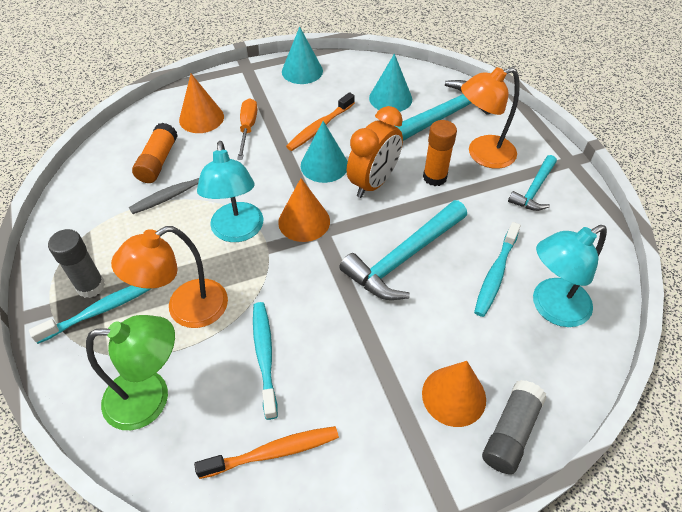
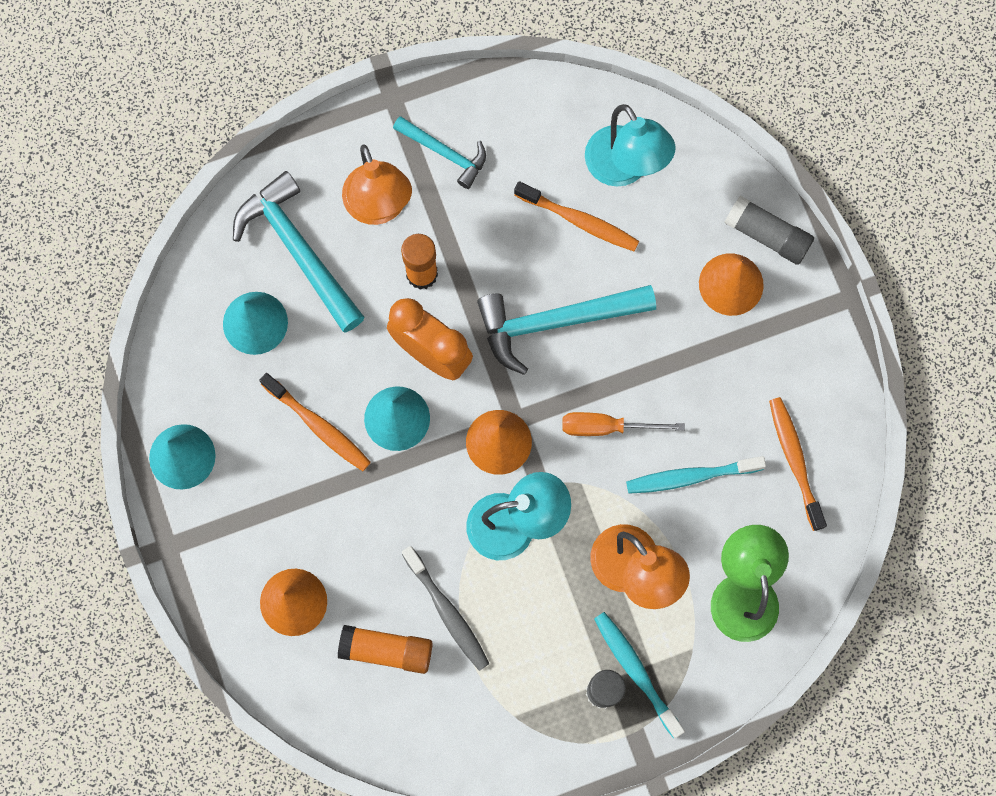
camera: 90 degrees left, 25 degrees up
(248, 128) = (318, 530): orange screwdriver -> orange screwdriver (606, 427)
(404, 258) = (556, 322): turquoise hammer -> turquoise hammer turned 120 degrees clockwise
(495, 274) = (579, 221): turquoise toothbrush -> orange toothbrush

